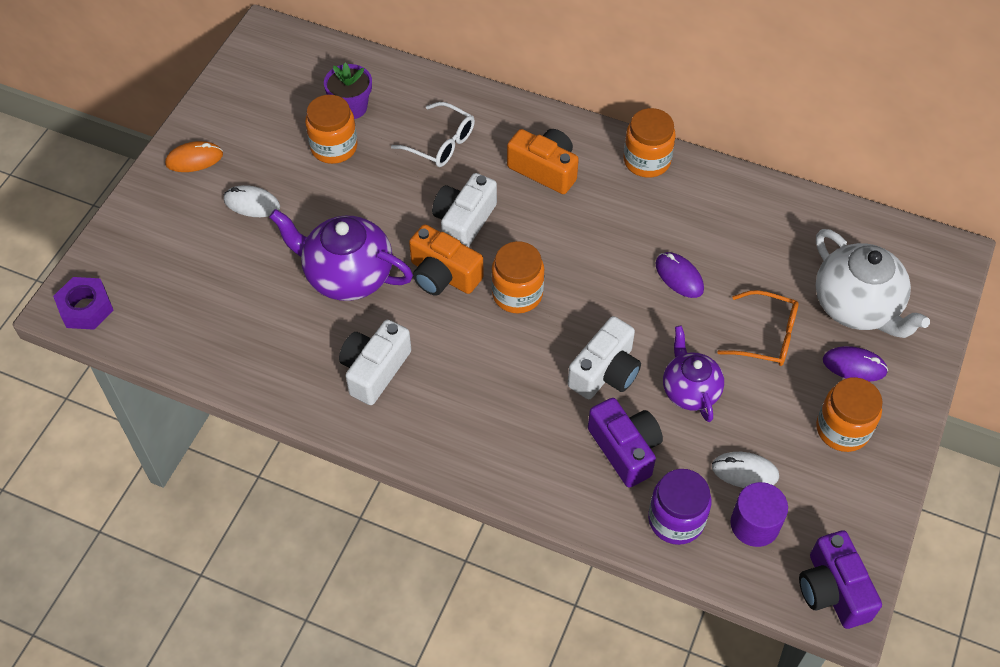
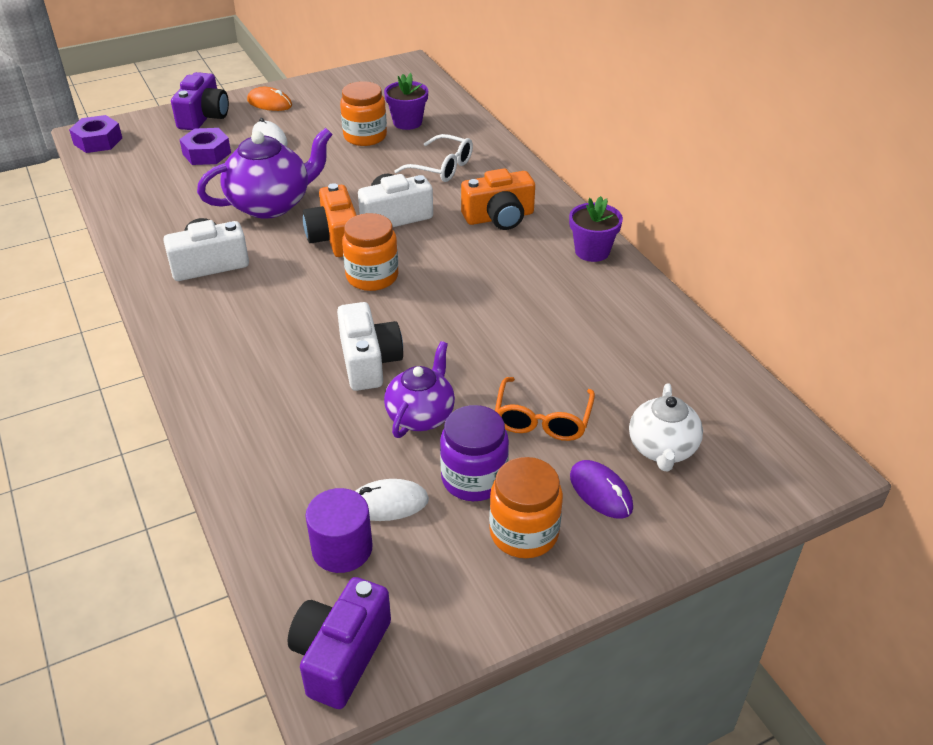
camera: 40 degrees right, 15 degrees down
(214, 256) = (206, 153): none -> purple nut
(347, 275) = (271, 204): purple teapot -> purple teapot turned 90 degrees clockwise
(441, 143) = (442, 167): white glasses -> white glasses turned 45 degrees counterclockwise
(545, 169) = (499, 217): orange camera -> orange camera turned 90 degrees clockwise
(605, 372) = (369, 361): white camera -> white camera turned 90 degrees counterclockwise
(625, 449) = (311, 421): purple camera -> purple camera (204, 117)
(646, 161) = (592, 251): orange jar -> purple flower pot
(676, 520) = (281, 497): purple jar -> purple jar (474, 478)
(679, 277) = (518, 336): purple mouse -> none
(745, 472) = (388, 503): white mouse -> white mouse turned 60 degrees counterclockwise
(766, 336) = (542, 420): orange glasses -> orange glasses turned 45 degrees clockwise
(857, 307) = (662, 449): white teapot -> white teapot, size x0.64

